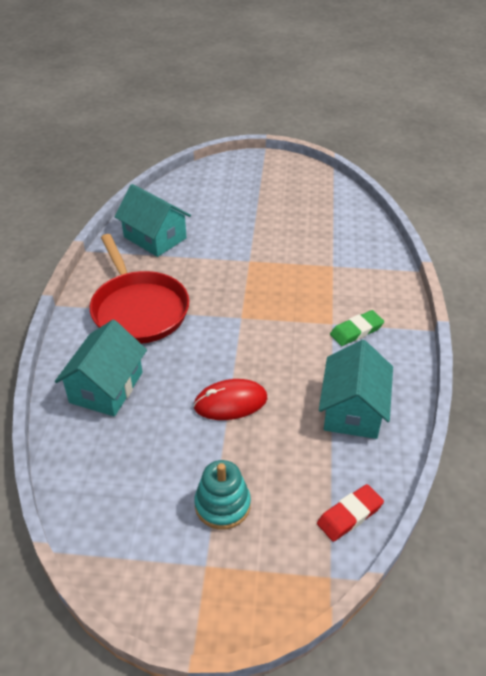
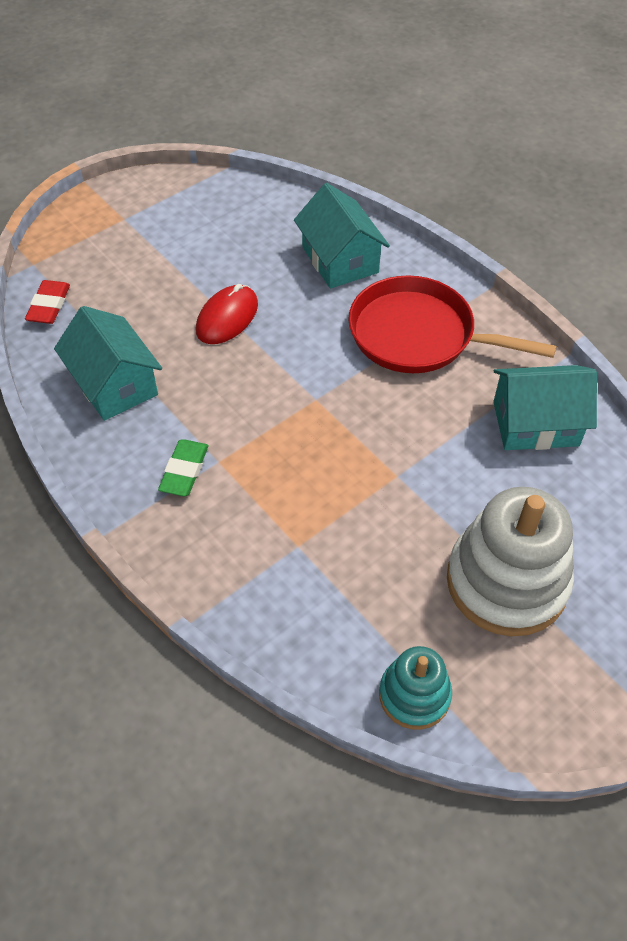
camera: 135 degrees right, 10 degrees up
(222, 505) = (150, 252): turquoise stacking toy -> turquoise stacking toy (414, 695)
(259, 204) = (506, 582): none -> white stacking toy

